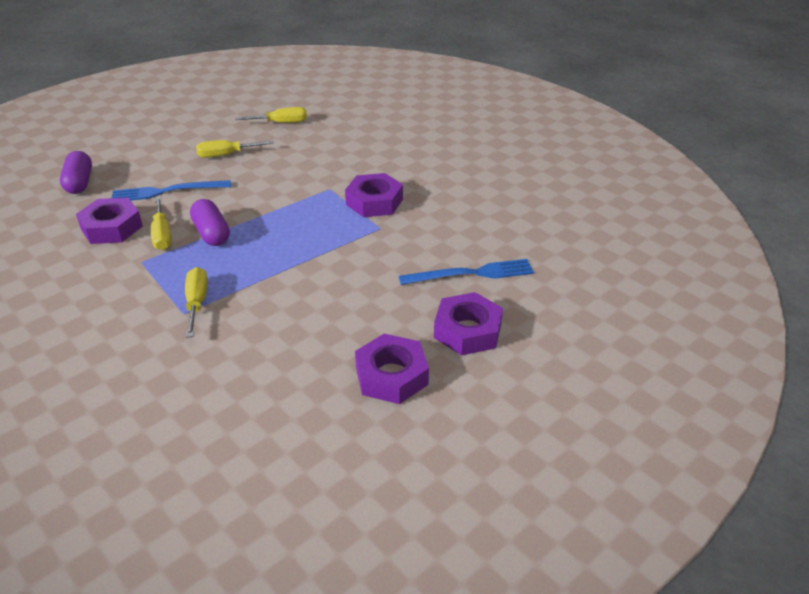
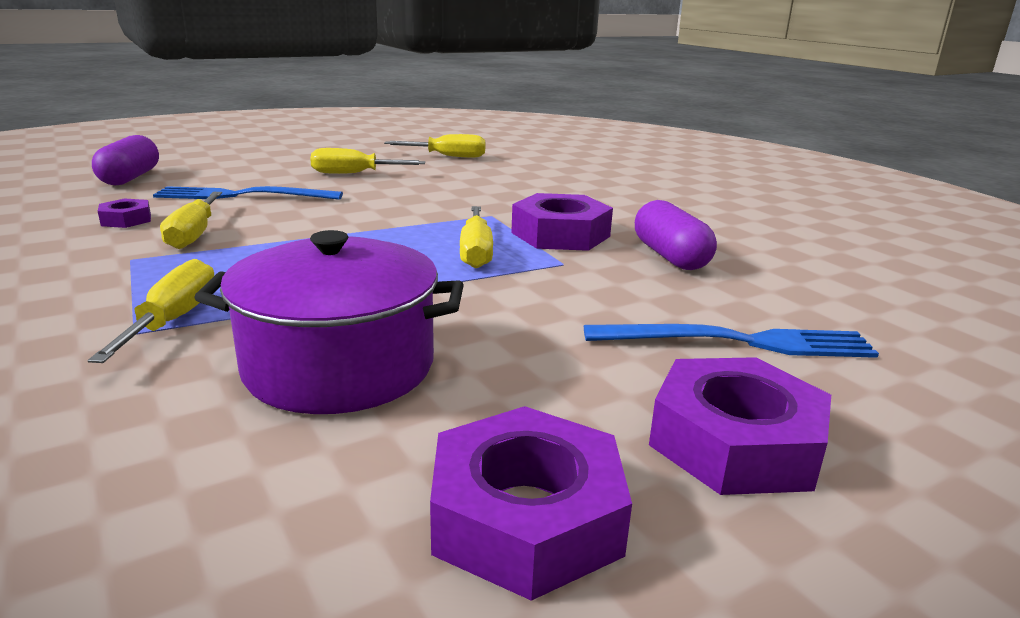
camera: 10 degrees right, 15 degrees down
(112, 227) = (126, 220): purple nut -> purple nut, size x0.51
(211, 233) = (273, 241): purple capsule -> purple capsule (670, 256)
(292, 318) = (339, 366): none -> purple pot
(330, 226) = (476, 252): none -> yellow screwdriver

